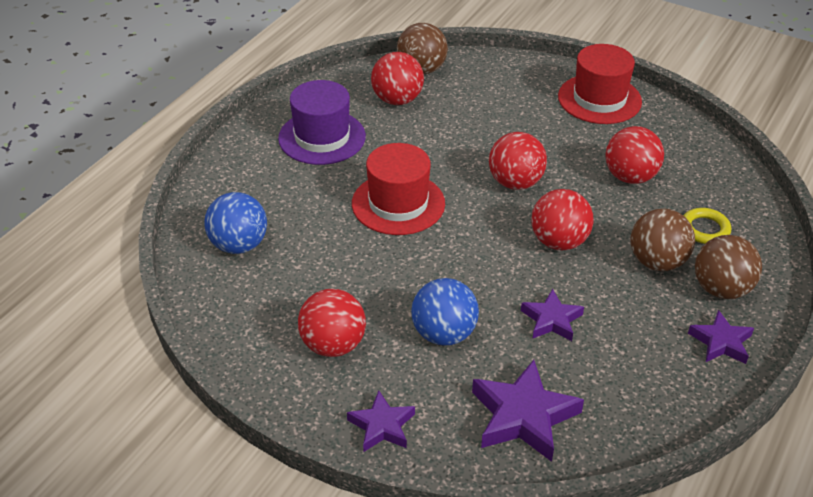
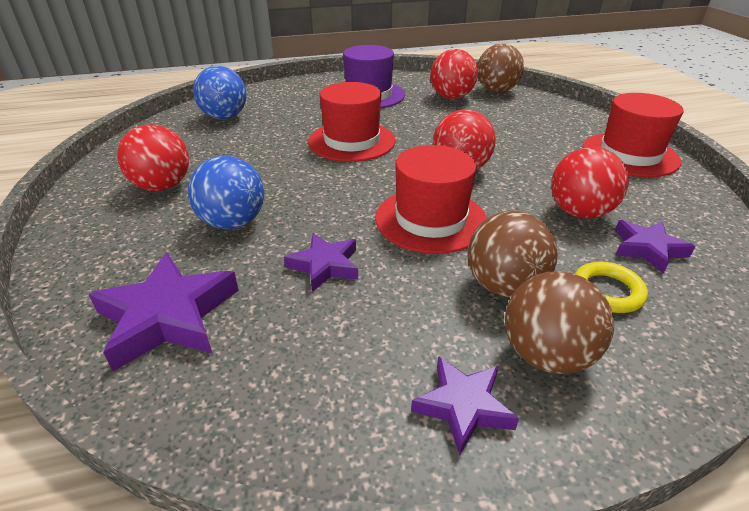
camera: 45 degrees right, 5 degrees down
(382, 426) = (84, 248): purple star -> purple star (647, 249)
(559, 242) = (430, 219): red ball -> red hat

